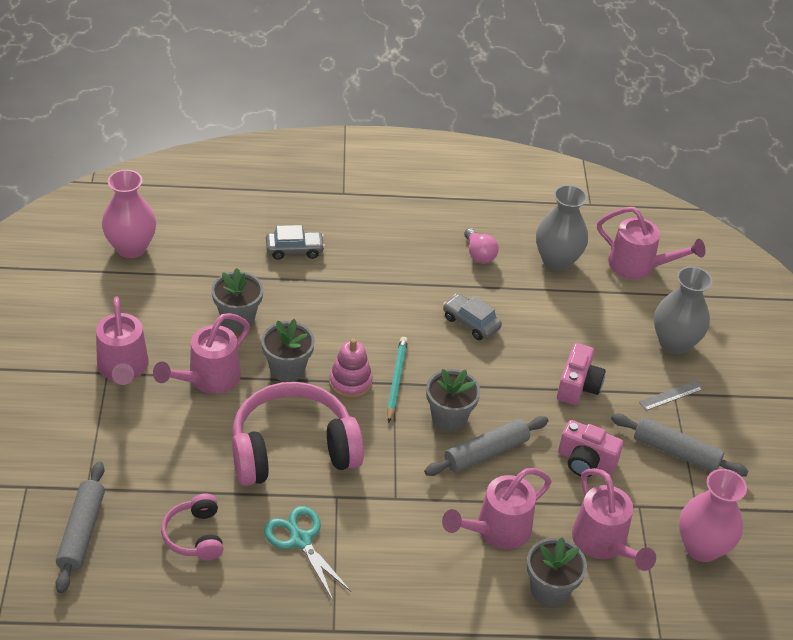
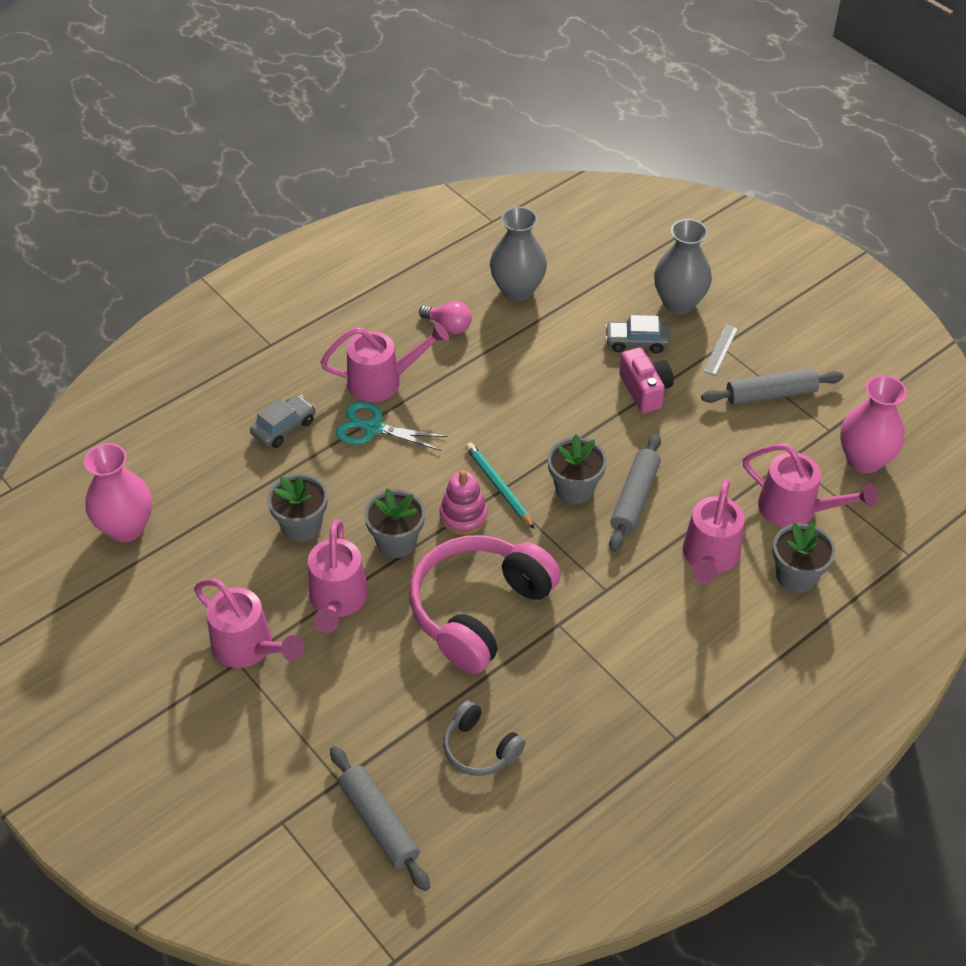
camera: 35 degrees left, 5 degrees up
(195, 535) = (480, 748): pink headphones -> grey headphones
(300, 540) = (570, 684): turquoise scissors -> turquoise scissors (373, 428)
(471, 323) = (506, 393): grey car -> grey car (636, 342)
(585, 461) = (715, 450): pink camera -> none
(638, 266) = (585, 253): pink watering can -> pink watering can (382, 381)

